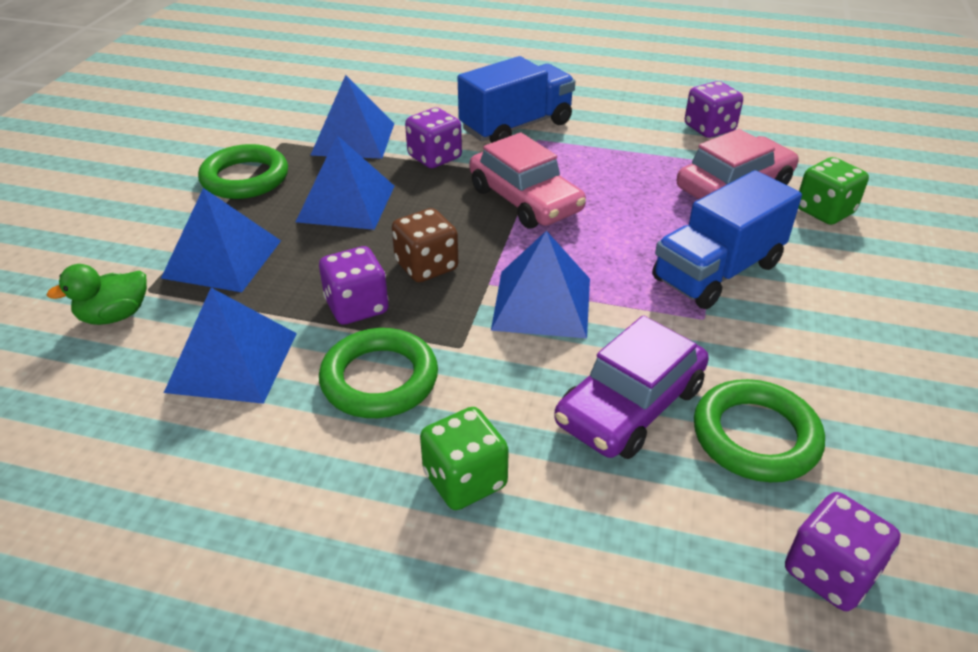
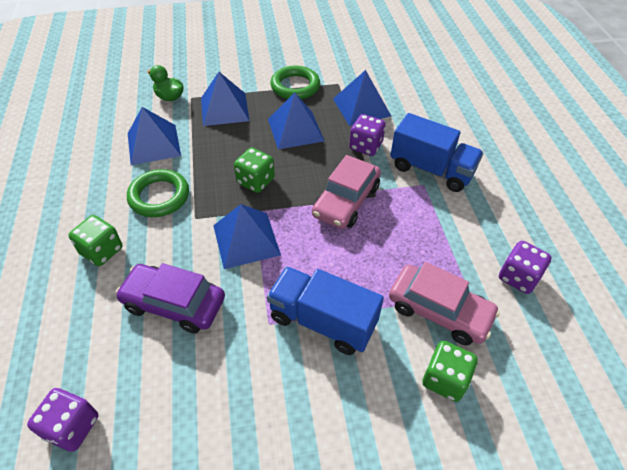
camera: 65 degrees right, 10 degrees up
(357, 307) = (209, 168): purple dice -> none
(426, 266) = (255, 181): brown dice -> green dice
(755, 436) = (167, 372): green ring -> none

